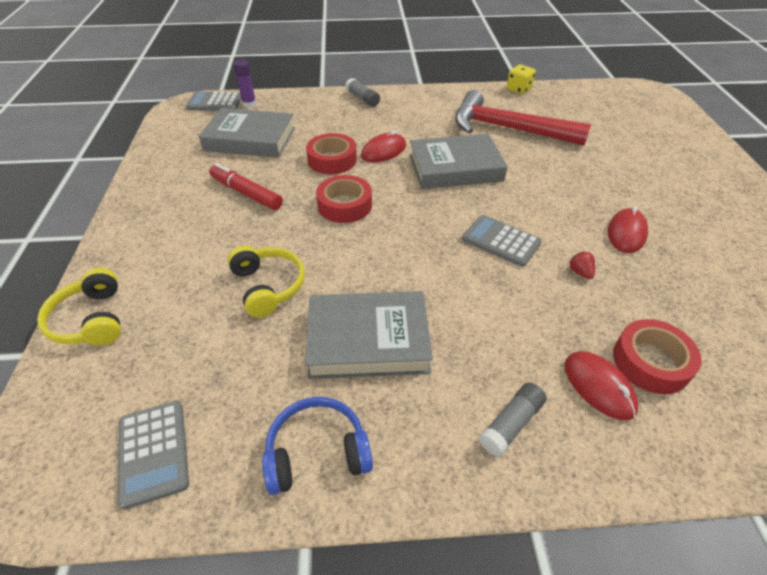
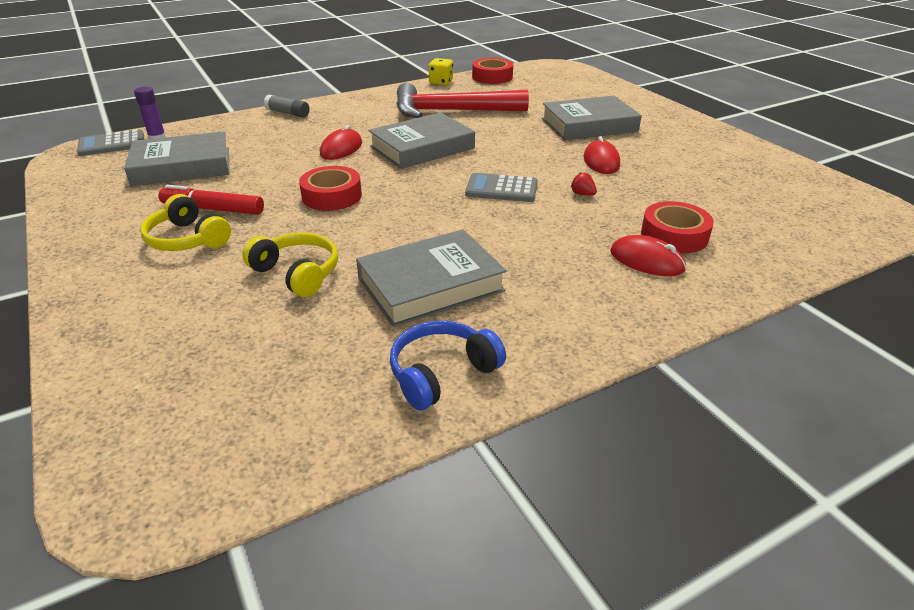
camera: 25 degrees left, 10 degrees down
(91, 320) = (103, 352): yellow headphones -> yellow headphones (187, 239)
(153, 452) = (270, 428): grey calculator -> none
(332, 160) = (291, 165): red tape -> red tape (492, 77)
(511, 424) = (596, 303): grey glue stick -> none
(641, 179) = (589, 125): none -> grey book

